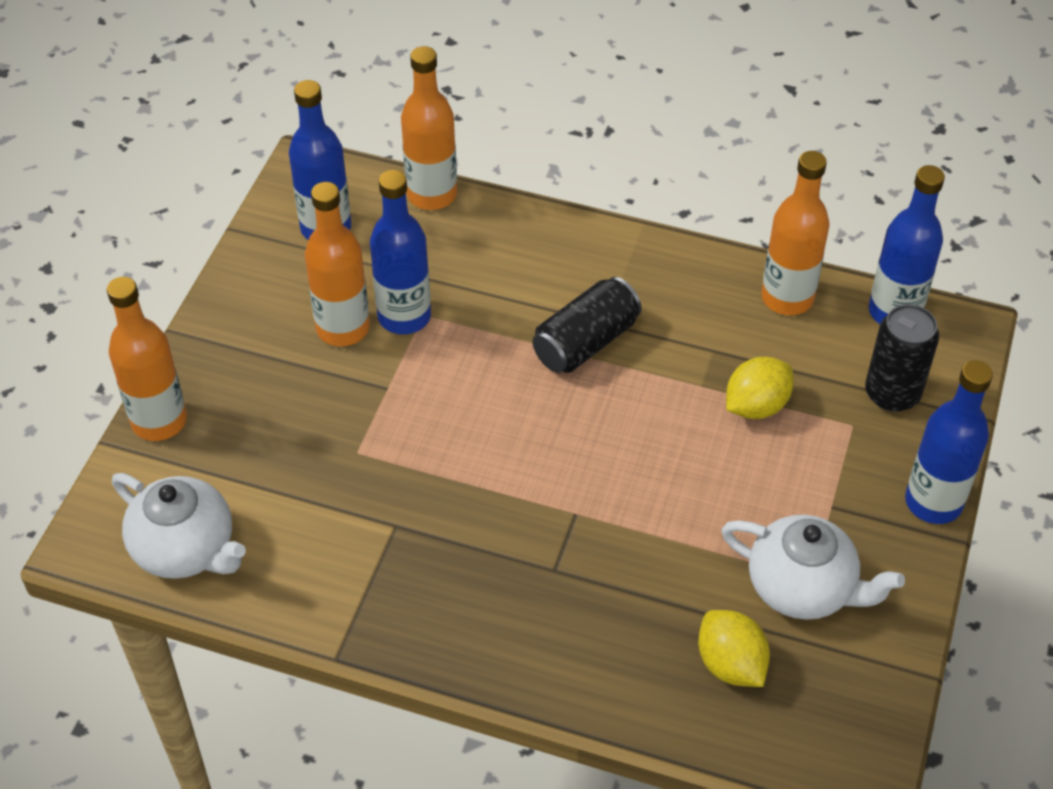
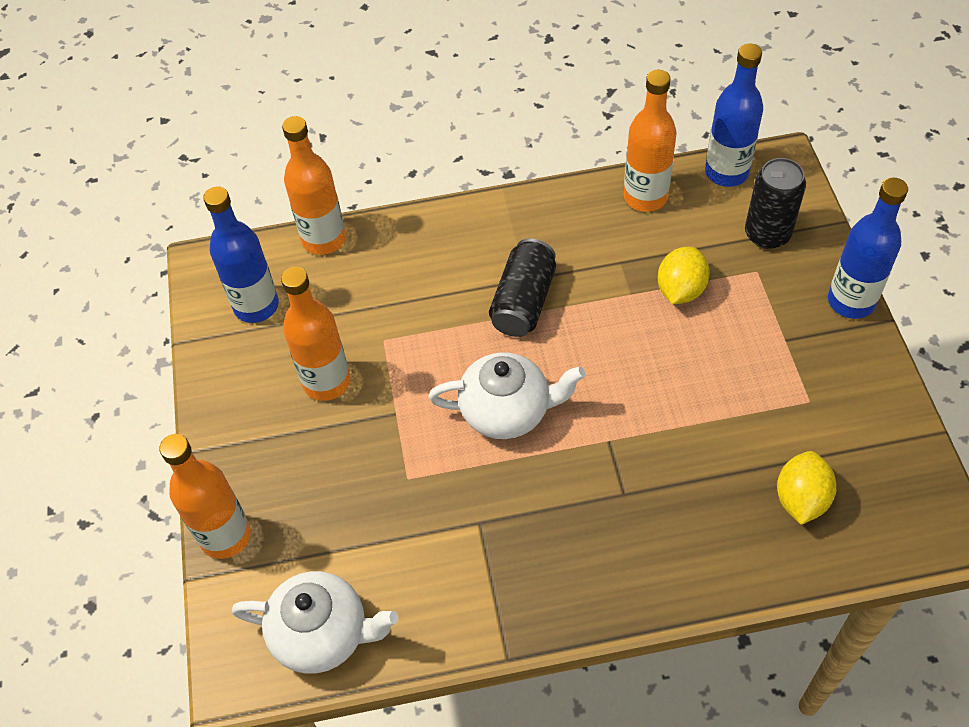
camera: 25 degrees left, 5 degrees up
(404, 317) = (369, 348): blue bottle -> none
(730, 664) = (801, 499): yellow lemon -> yellow lemon turned 75 degrees clockwise
(802, 588) = (809, 413): white teapot -> white teapot (507, 411)

